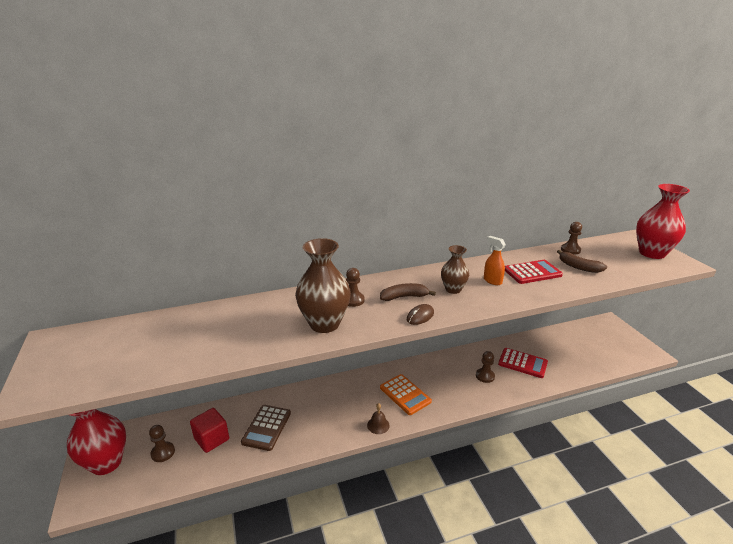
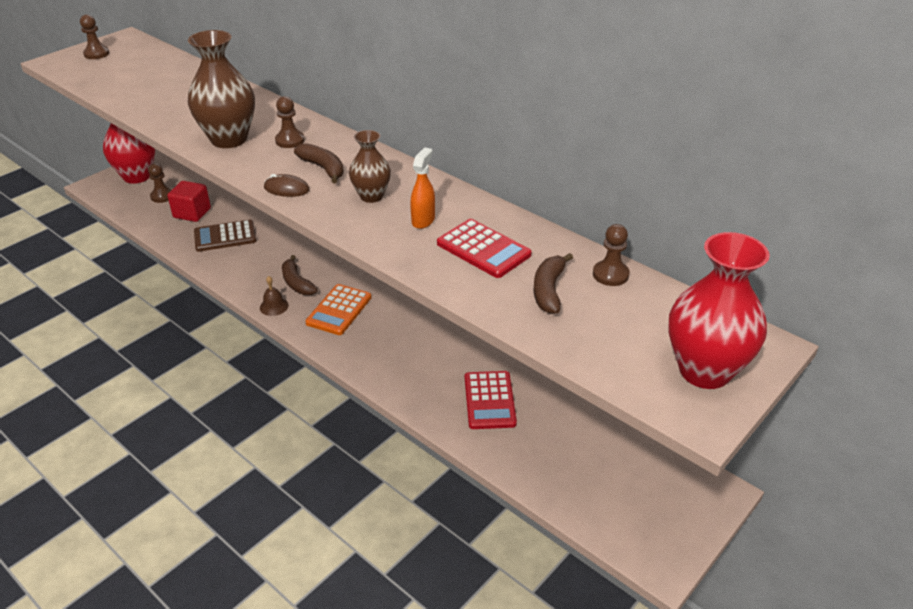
camera: 60 degrees right, 10 degrees up
(360, 405) = (297, 283): none -> brown banana
(485, 376) = (428, 369): brown pawn -> brown pawn (96, 54)

